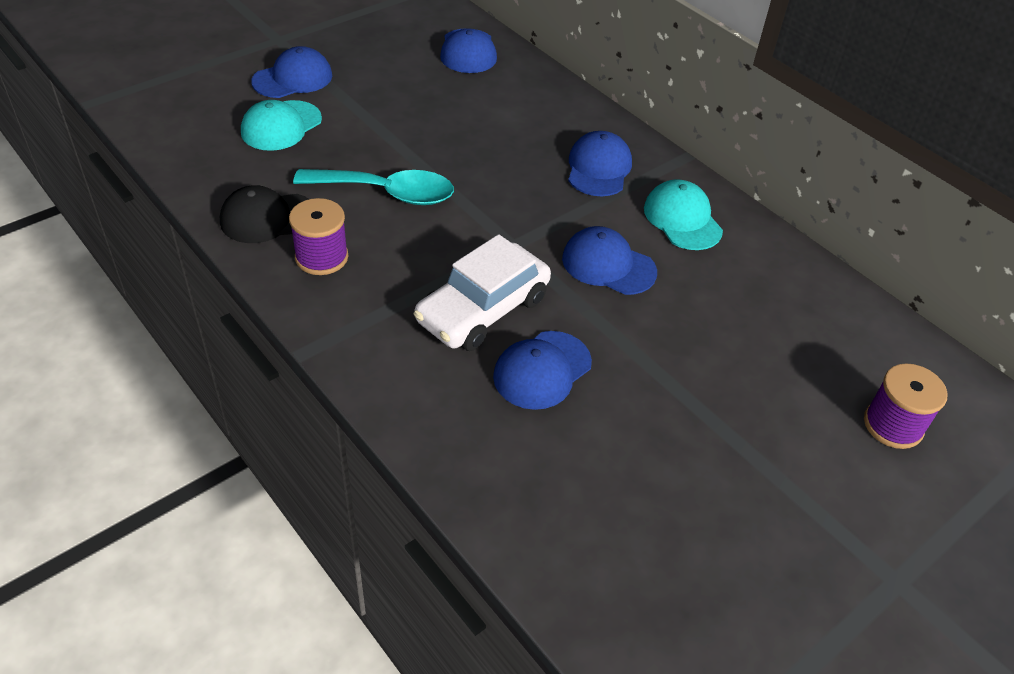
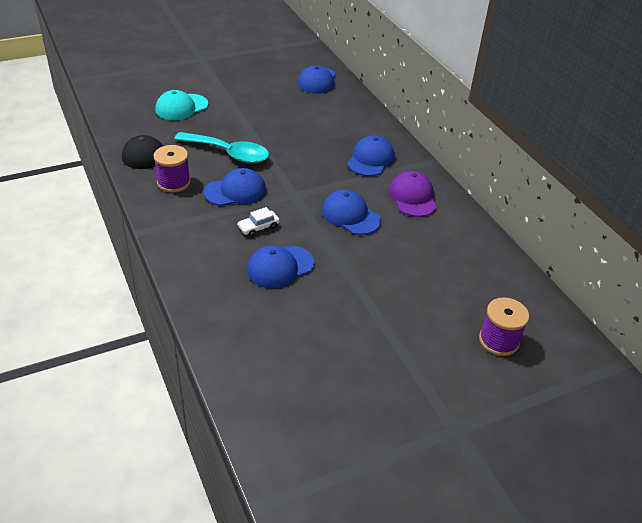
camera: 15 degrees right, 5 degrees down
(293, 78) = (200, 82): blue cap -> blue cap (235, 191)
(483, 310) = (258, 227): white car -> white car, size x0.45
(682, 219) = (412, 197): turquoise cap -> purple cap

